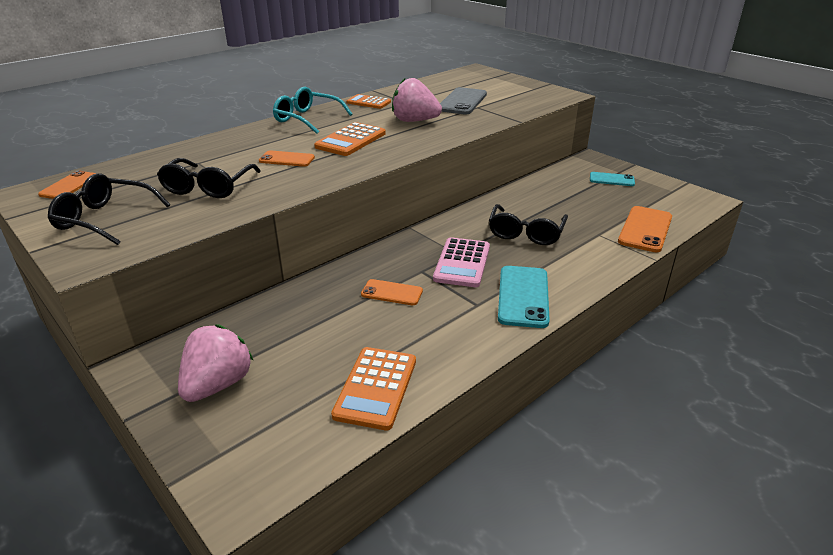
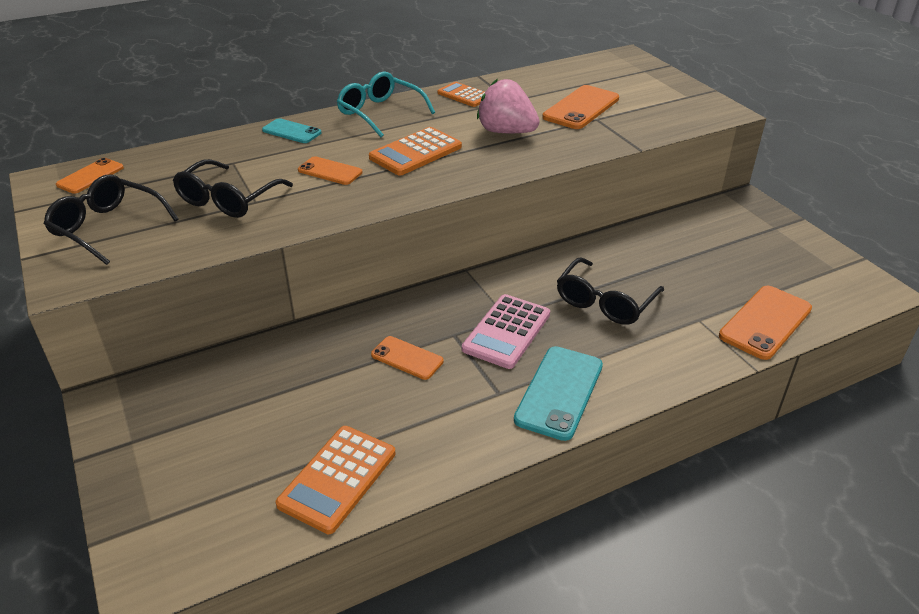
camera: 15 degrees right, 5 degrees up
(218, 384) = (178, 438): pink strawberry -> none
(462, 102) = (581, 108): grey phone -> orange phone
(611, 179) = (758, 238): turquoise phone -> turquoise phone (292, 131)

